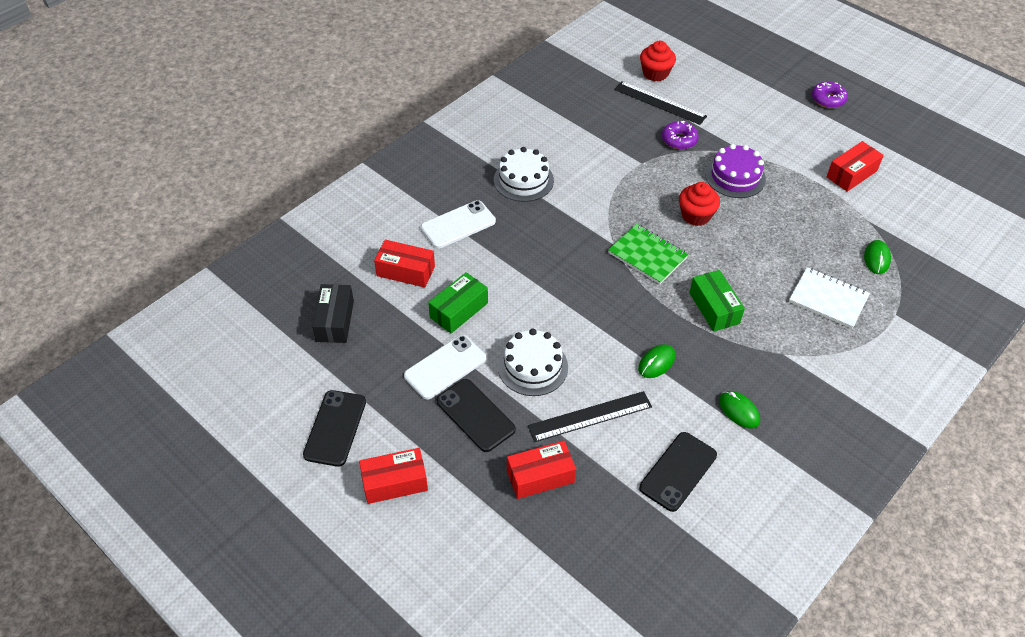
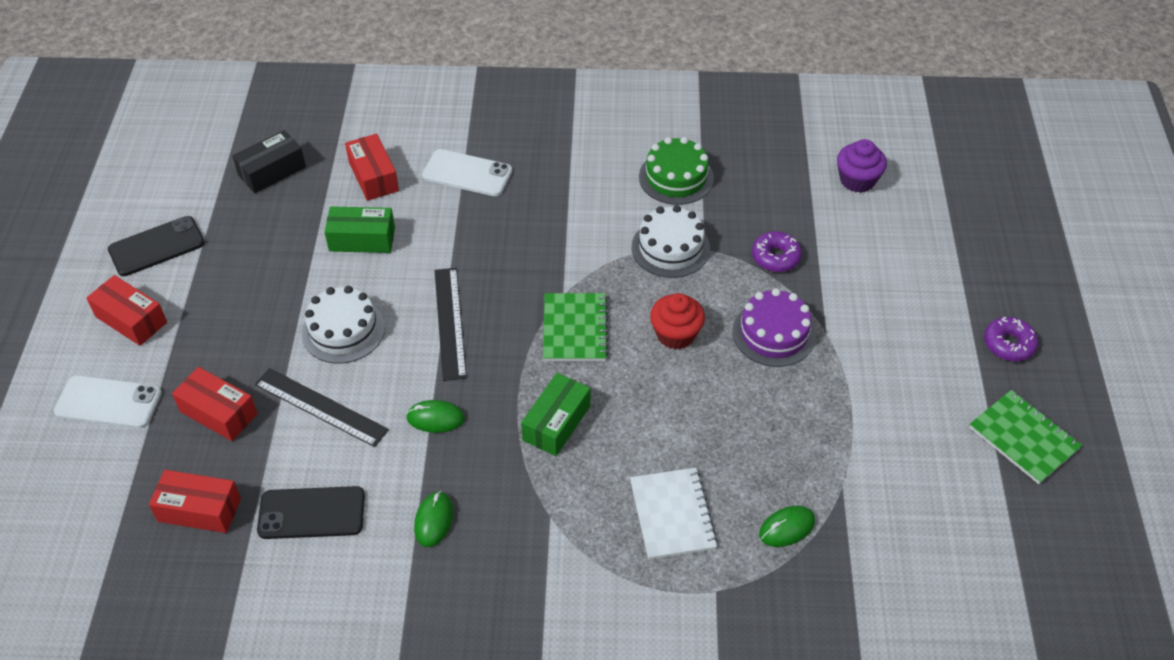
camera: 50 degrees right, 0 degrees up
(445, 367) = (286, 272): white phone -> white phone (108, 402)
(475, 415) = (249, 326): black phone -> none
(523, 180) = (576, 180): white cake -> white cake (670, 248)
(571, 138) = (676, 177): none -> green cake
(655, 73) = (857, 180): red cupcake -> purple cupcake
(660, 103) = (814, 210): black ruler -> black ruler (449, 323)
(851, 174) = (903, 432): red box -> red box (199, 509)
(893, 135) = (1023, 438): none -> green notebook

